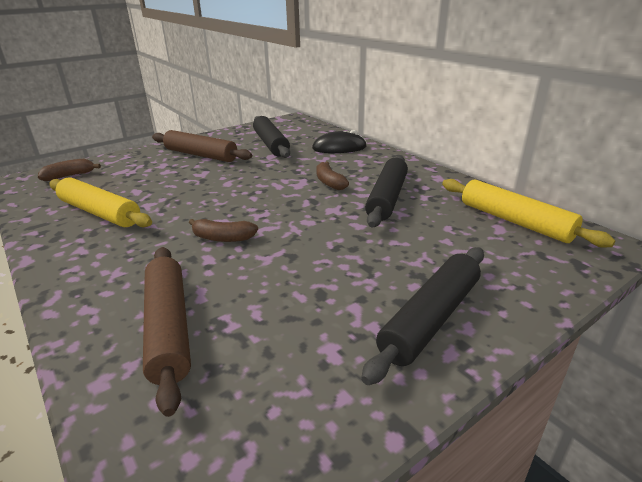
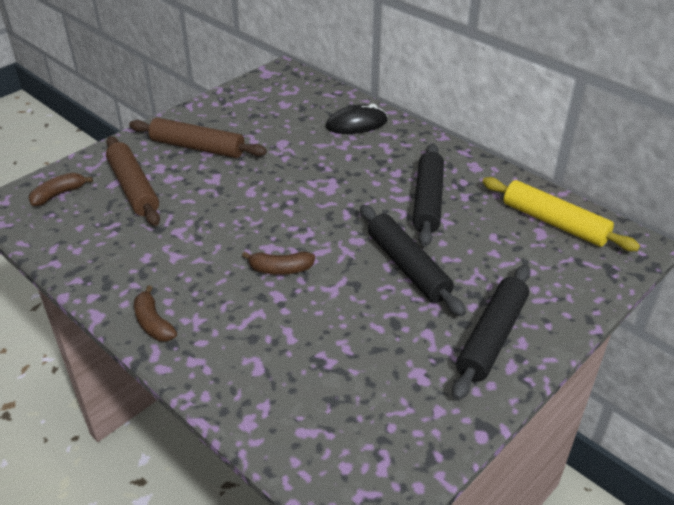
camera: 10 degrees left, 10 degrees up
(100, 213) = (132, 247): yellow rolling pin -> none
(169, 327) = (278, 370): brown rolling pin -> brown rolling pin (134, 188)
(271, 144) = (273, 122): black rolling pin -> black rolling pin (408, 267)
(329, 182) = (362, 182): brown banana -> brown banana (153, 323)

